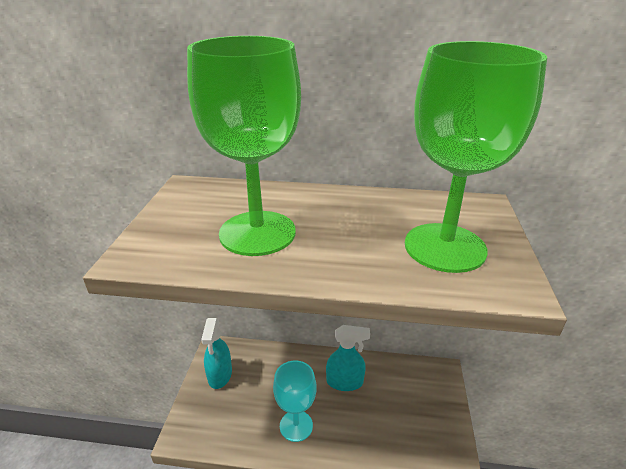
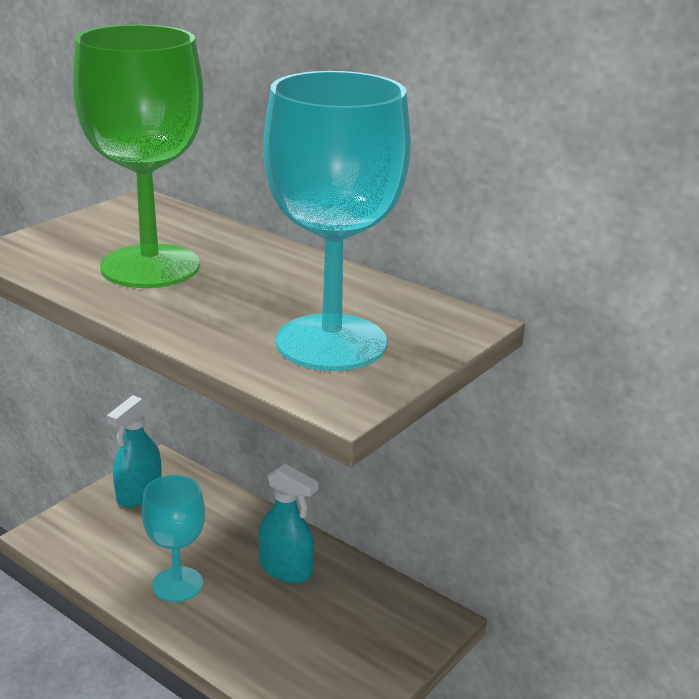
camera: 30 degrees right, 5 degrees down
(444, 247) = (331, 342): green goblet -> turquoise goblet

